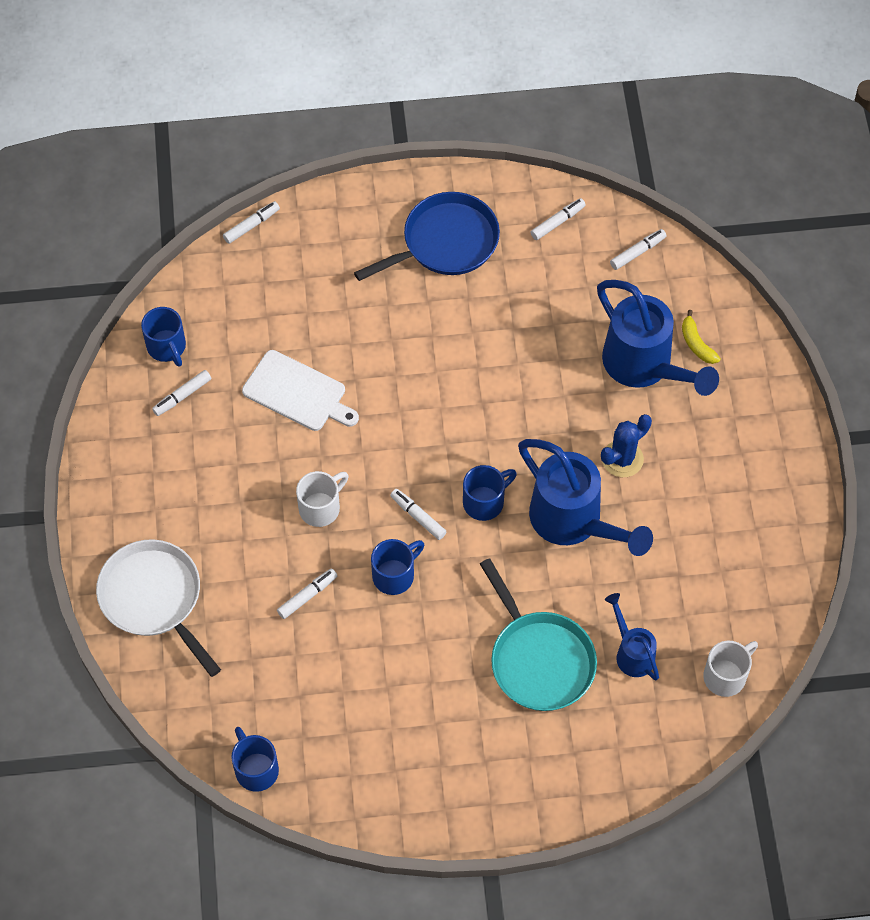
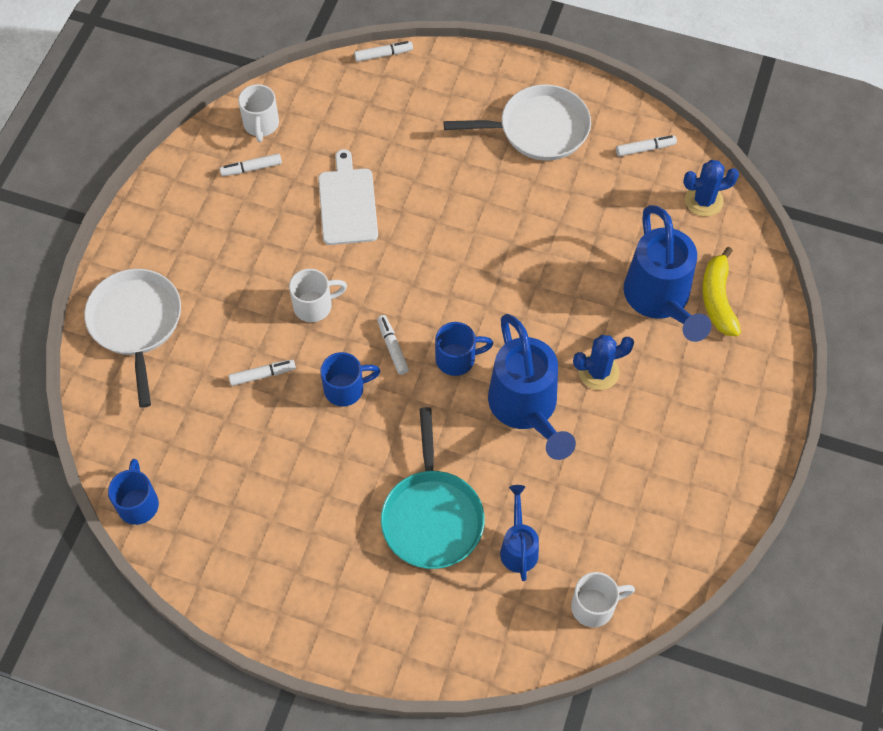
camera: 25 degrees right, 0 degrees up
(167, 347) = (261, 125): blue mug -> white mug
(298, 392) = (347, 203): white cutting board -> white cutting board turned 150 degrees counterclockwise
(445, 242) = (538, 129): blue pan -> white pan
(637, 252) = (703, 201): white marker -> blue cactus
(697, 344) = (717, 299): yellow banana -> yellow banana, size x1.59

